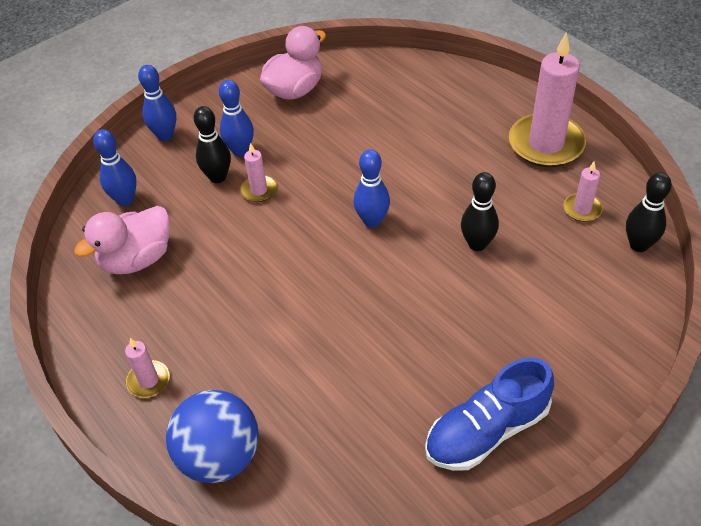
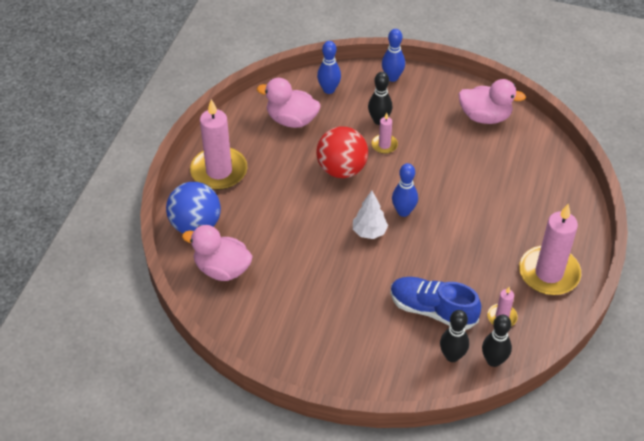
camera: 55 degrees right, 0 degrees up
(148, 381) = (219, 171): pink candle -> pink candle, size x2.12
(240, 151) = (409, 119): blue bowling pin -> none
(261, 247) = (341, 169): none -> red ball
(321, 460) = (222, 269): none -> pink duck
(378, 267) = (369, 232): none -> white tree
(477, 244) = (426, 273): black bowling pin -> black bowling pin (452, 356)
(487, 431) = (290, 335): blue shoe -> blue shoe (432, 310)

